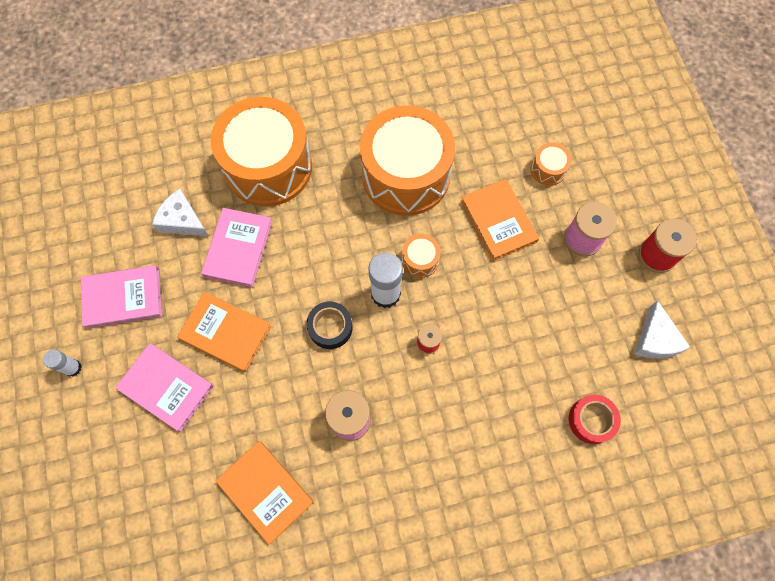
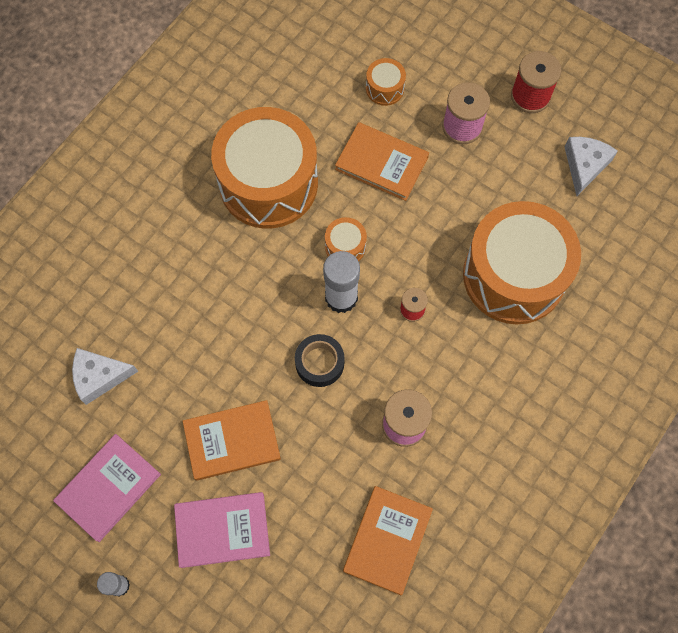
camera: 40 degrees left, 0 degrees up
(238, 248) = (175, 361): pink book -> none
(265, 491) = (387, 540): orange book -> orange book turned 75 degrees counterclockwise
(268, 166) = (136, 268): orange drum -> orange drum (514, 275)
(591, 420) = (591, 268): red tape -> none
(655, 339) = (585, 165): white cheese -> white cheese turned 120 degrees counterclockwise

